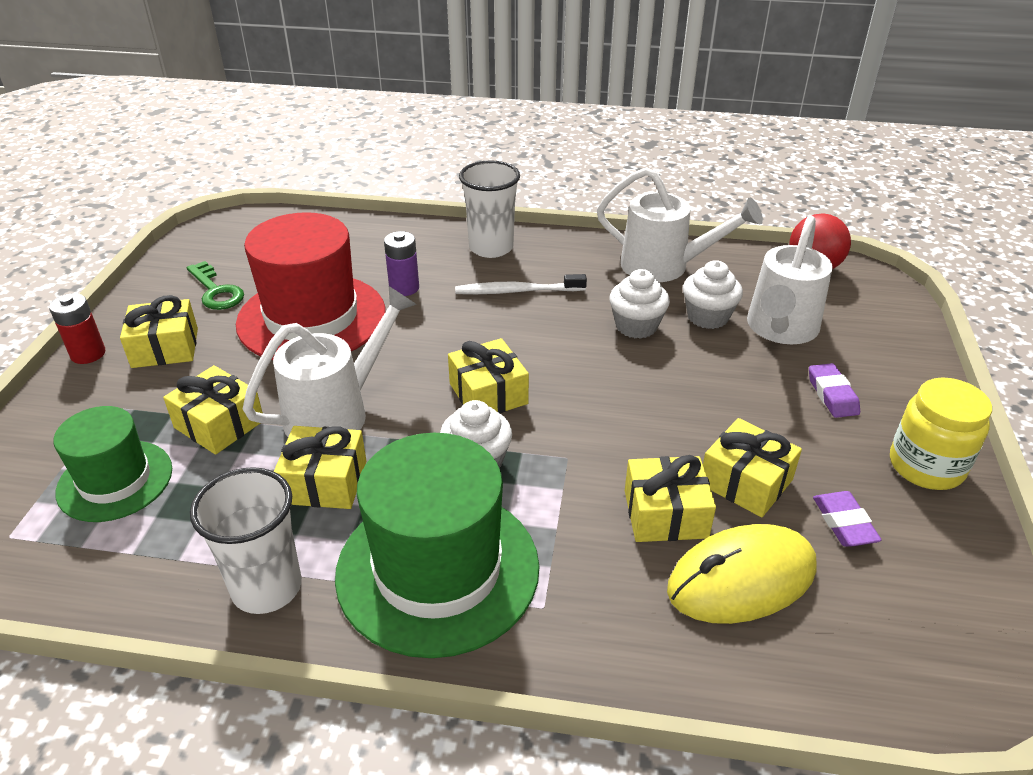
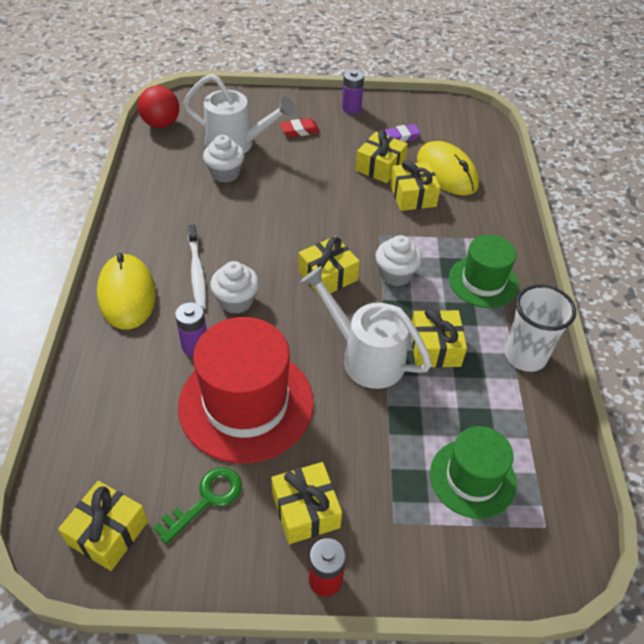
camera: 100 degrees left, 10 degrees up
(219, 424) = (396, 429): yellow gift -> yellow gift (108, 533)
(437, 569) = (483, 282): green hat -> green hat, size x0.60
(491, 248) = (127, 294): white cup -> yellow mouse
(636, 326) = (239, 206): white cupcake -> white cupcake (236, 301)
(664, 266) = (159, 192): white watering can -> none
(832, 395) = (300, 131): purple eraser -> red eraser
(926, 466) = (351, 108): yellow jar -> purple battery

